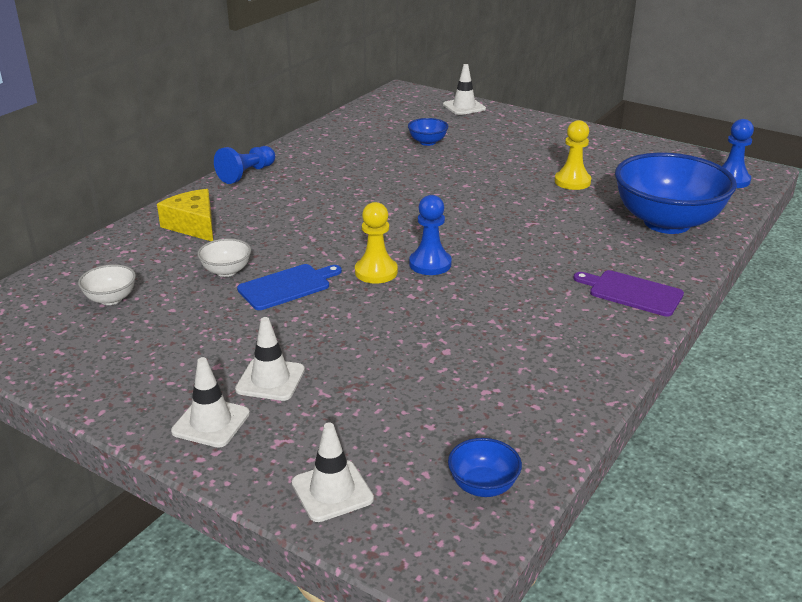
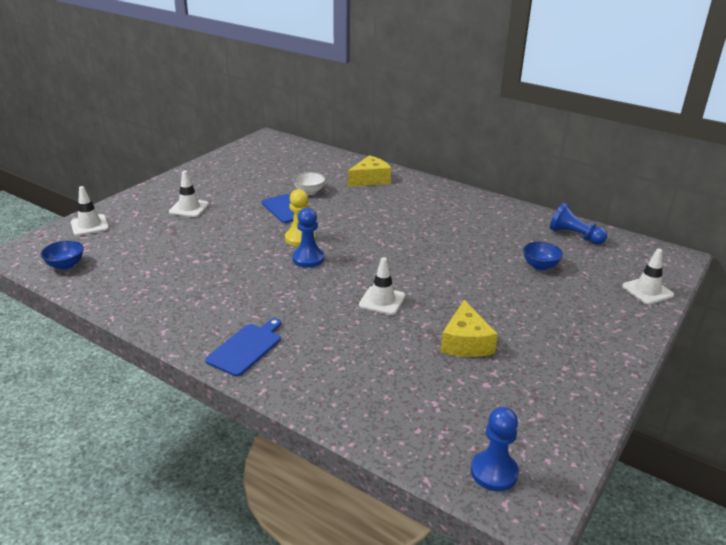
camera: 90 degrees right, 0 degrees up
(111, 299) = (283, 165): white bowl -> none
(211, 422) = (159, 195): white traffic cone -> white traffic cone (382, 301)
(246, 174) = (452, 192): blue pawn -> blue pawn (574, 236)
(572, 182) = (466, 342): yellow pawn -> yellow cheese
(632, 293) = (246, 348): purple cutting board -> blue cutting board
(667, 223) = (374, 392): blue bowl -> none

